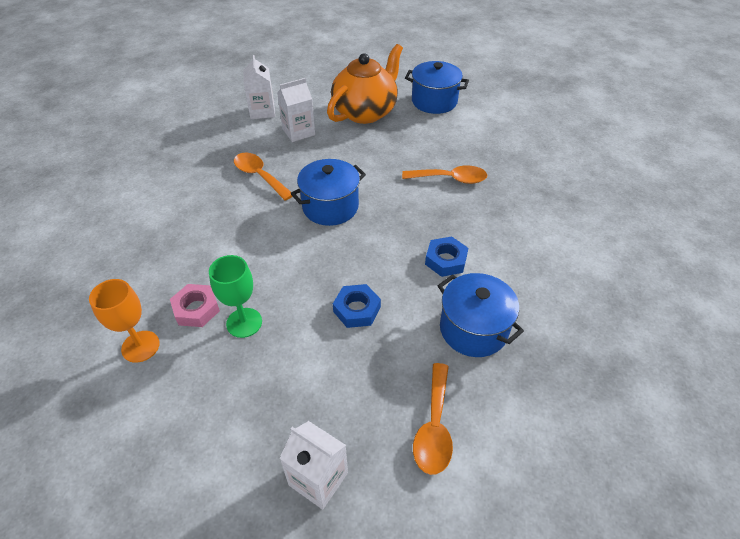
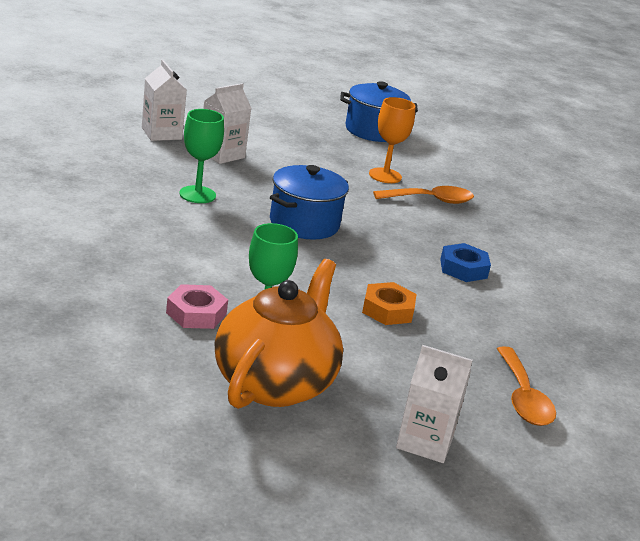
camera: 20 degrees left, 20 degrees down
(140, 346) = (147, 347): orange goblet -> orange goblet (385, 175)
(259, 176) = (197, 194): orange spoon -> green goblet
(357, 309) = (388, 310): blue nut -> orange nut
(365, 112) = (295, 138): orange teapot -> orange teapot (275, 383)
(473, 329) = (523, 323): blue pot -> none

